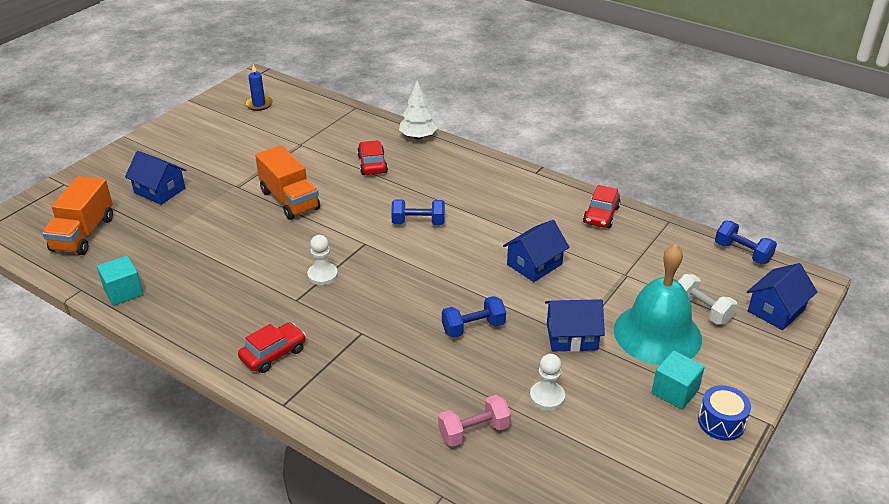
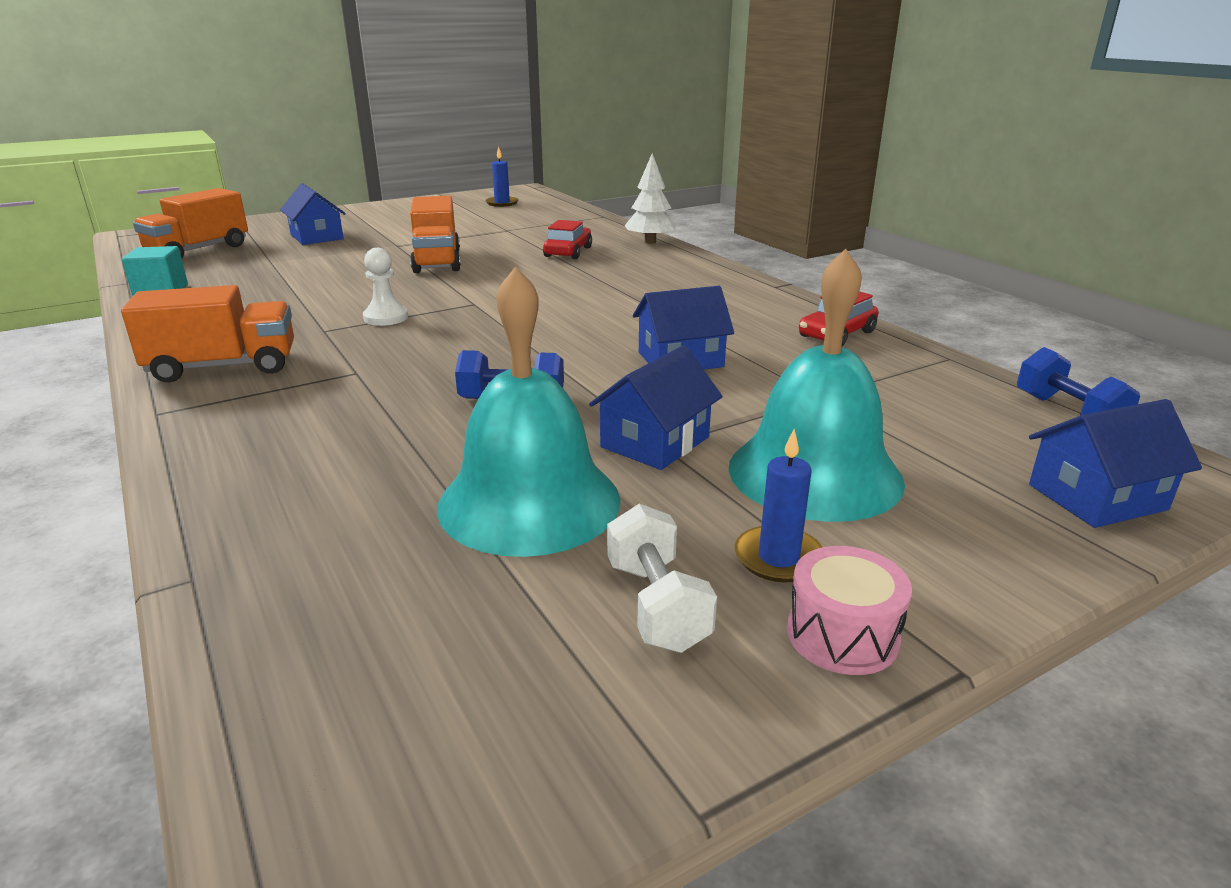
camera: 25 degrees right, 10 degrees down
(273, 354) = (224, 367): red car -> orange truck
(418, 222) = (564, 299): blue dumbbell -> none
(474, 431) = (357, 511): pink dumbbell -> none
(547, 397) = (529, 501): white pawn -> turquoise bell
(571, 336) = (655, 442): blue house -> blue house turned 75 degrees counterclockwise
(675, 392) = (778, 558): turquoise cube -> blue candle
(702, 310) = (931, 463): white dumbbell -> white dumbbell (657, 605)
(721, 422) = (842, 635): blue drum -> pink drum

